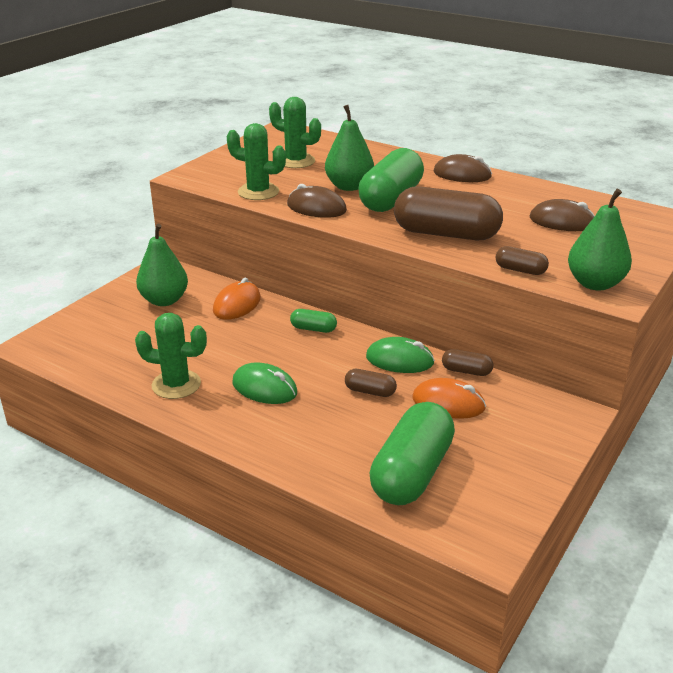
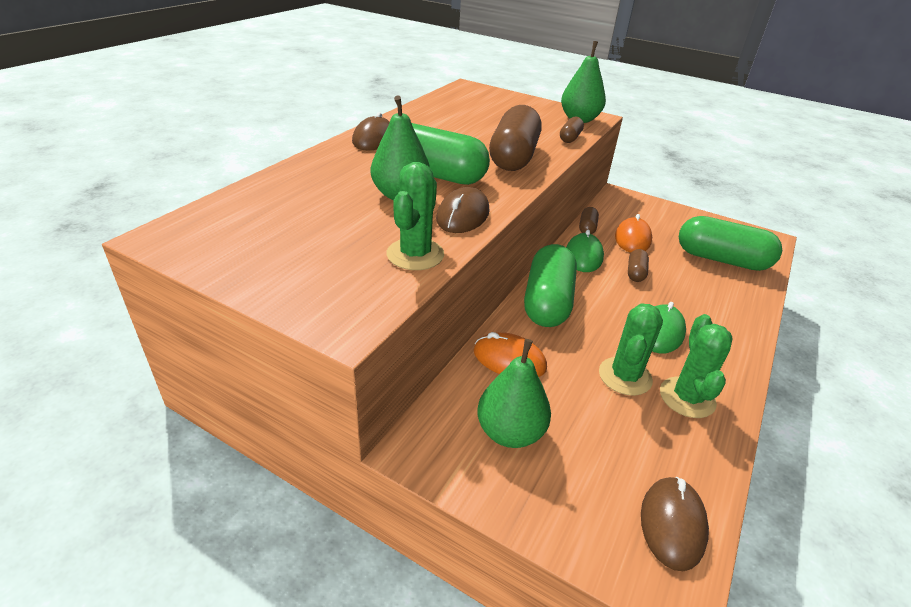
camera: 95 degrees left, 5 degrees up
(296, 161) = (308, 227): green cactus -> green cactus (625, 376)
(313, 329) = (547, 302): green capsule -> green capsule, size x2.20
(562, 221) = (478, 115): brown mouse -> brown mouse (672, 524)

